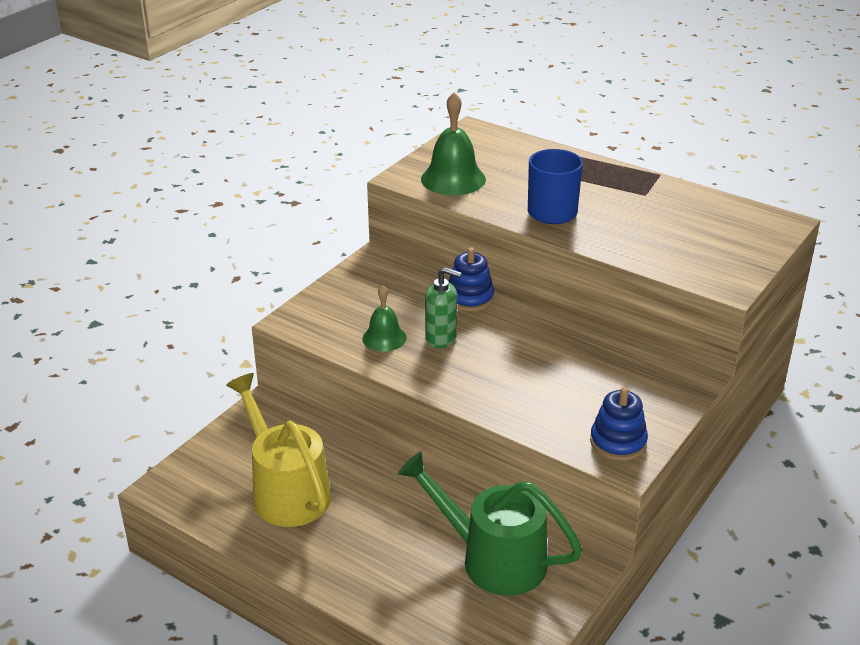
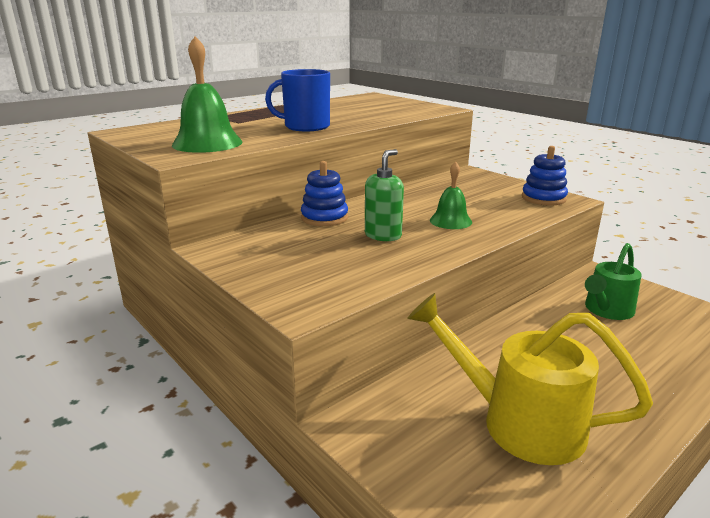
camera: 75 degrees left, 10 degrees down
(285, 490) = (517, 422): yellow watering can -> yellow watering can turned 45 degrees clockwise
(384, 338) = (368, 259): green bell -> green bell (450, 221)
(491, 558) = (606, 311): green watering can -> green watering can, size x0.66

